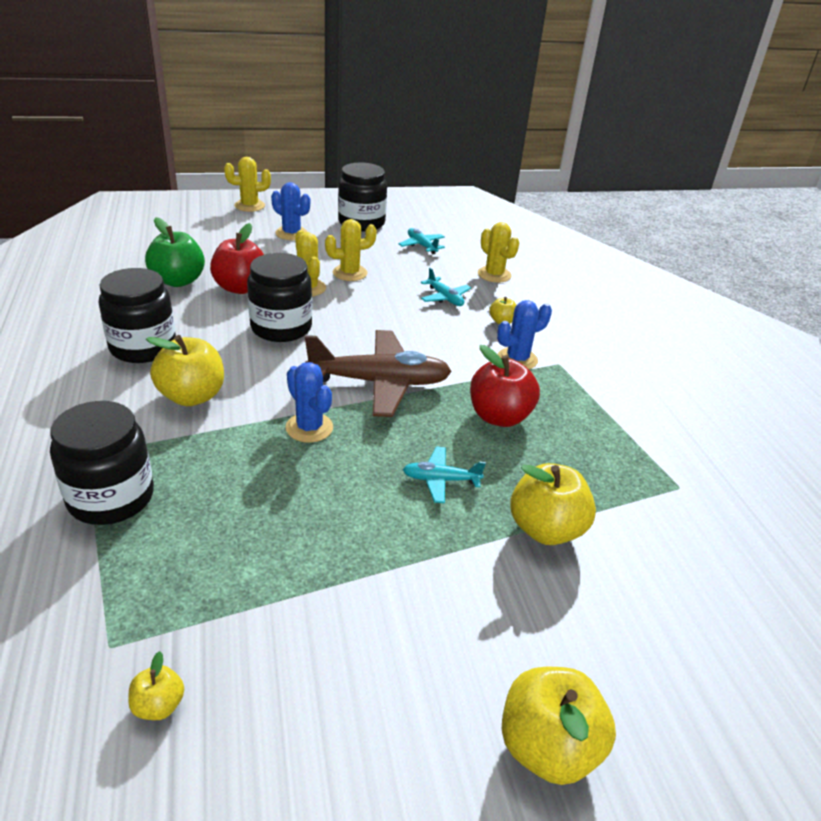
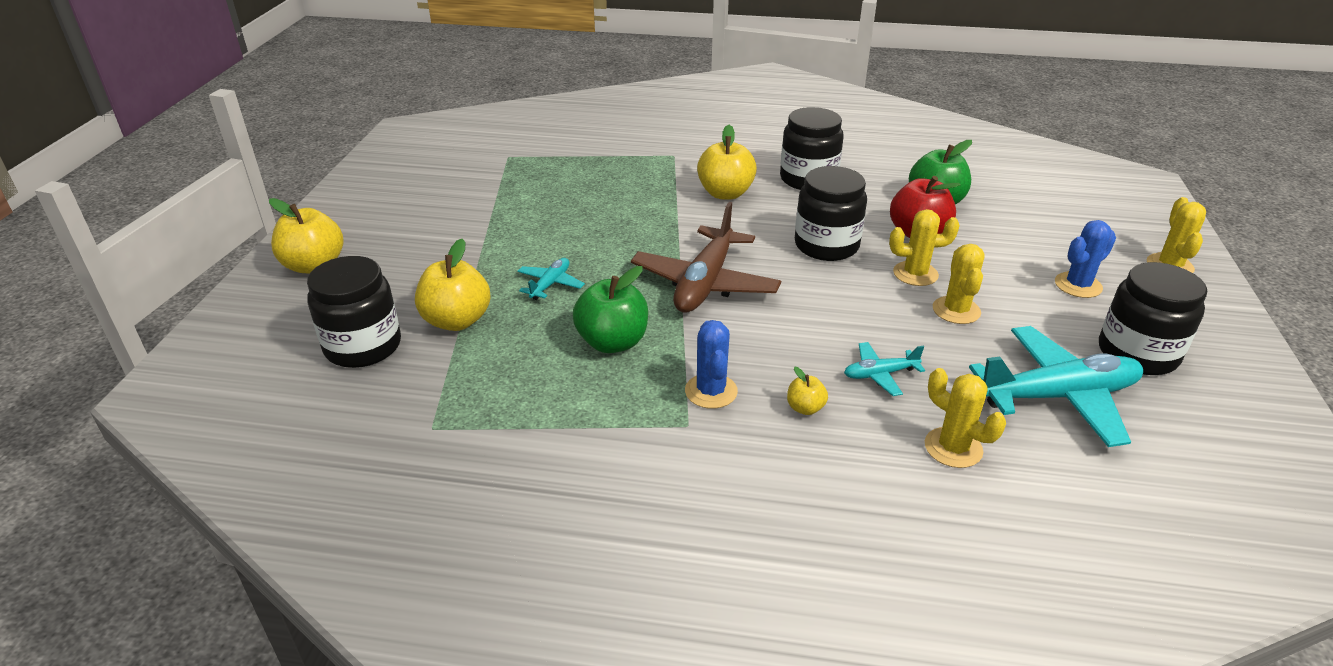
camera: 115 degrees right, 0 degrees up
(111, 498) = (624, 160): black jar -> black jar (363, 346)
(159, 705) = (460, 165): yellow apple -> none
(309, 428) = (656, 236): blue cactus -> none
(422, 246) = (1057, 396): turquoise plane -> turquoise plane, size x2.09
(494, 275) = (953, 448): yellow cactus -> yellow cactus turned 60 degrees clockwise
(499, 416) = (612, 342): red apple -> green apple

